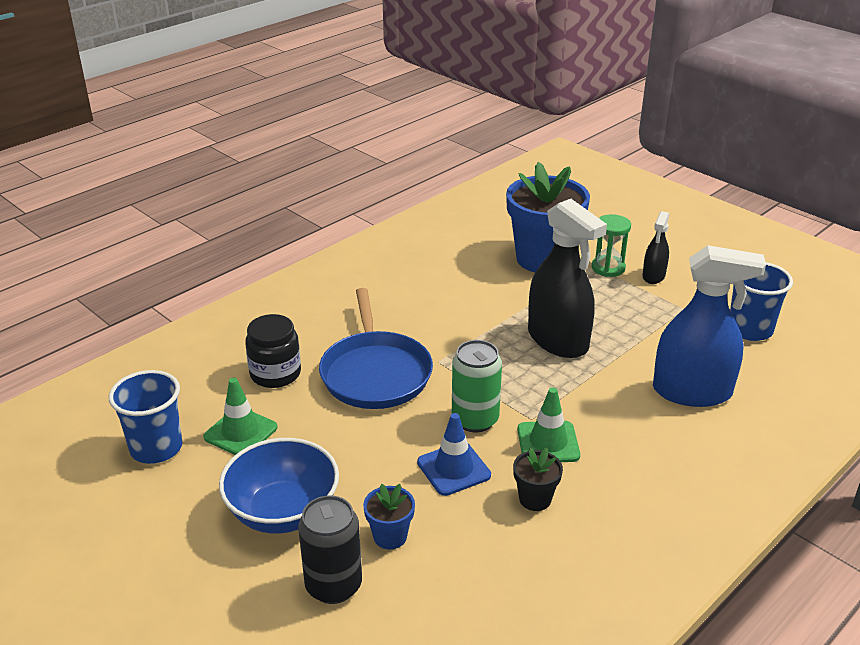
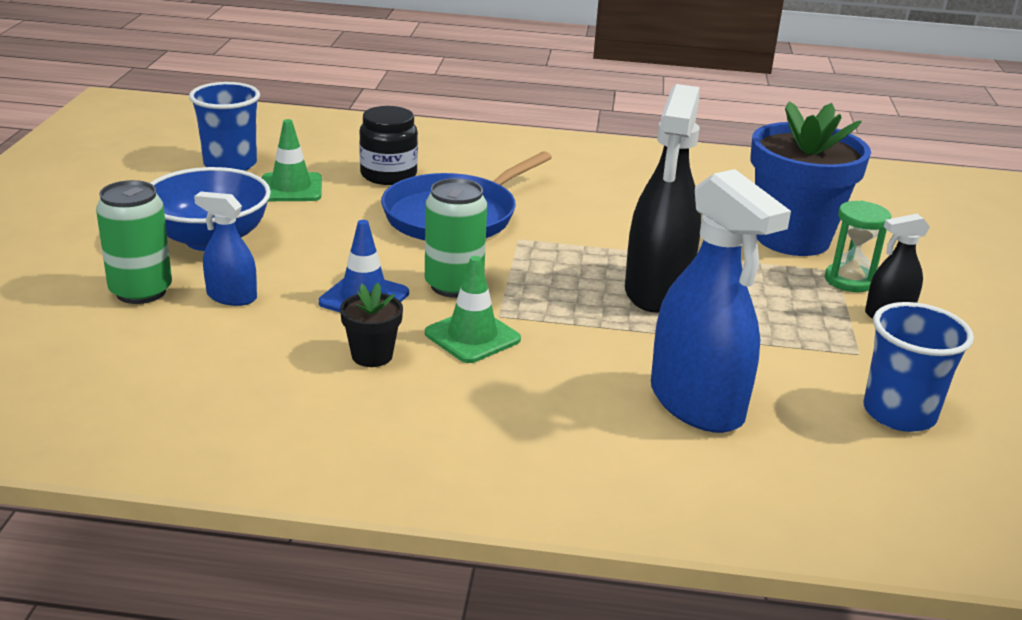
camera: 50 degrees right, 5 degrees down
(333, 585) = (141, 291): black can -> green can
(390, 536) = (231, 297): blue flower pot -> blue spray bottle

